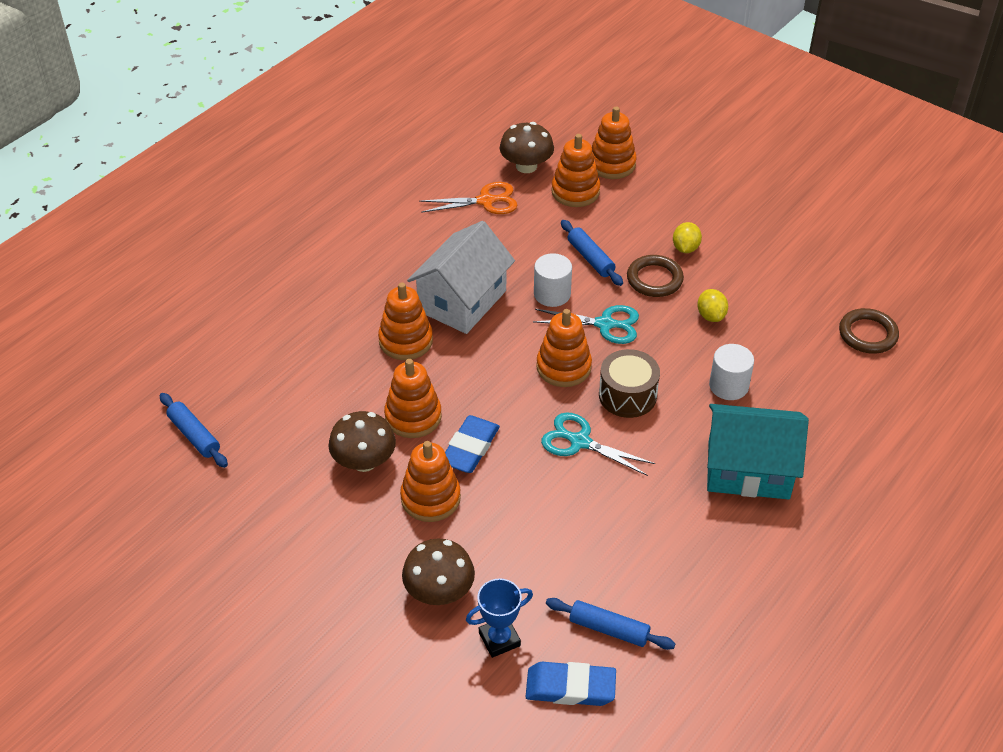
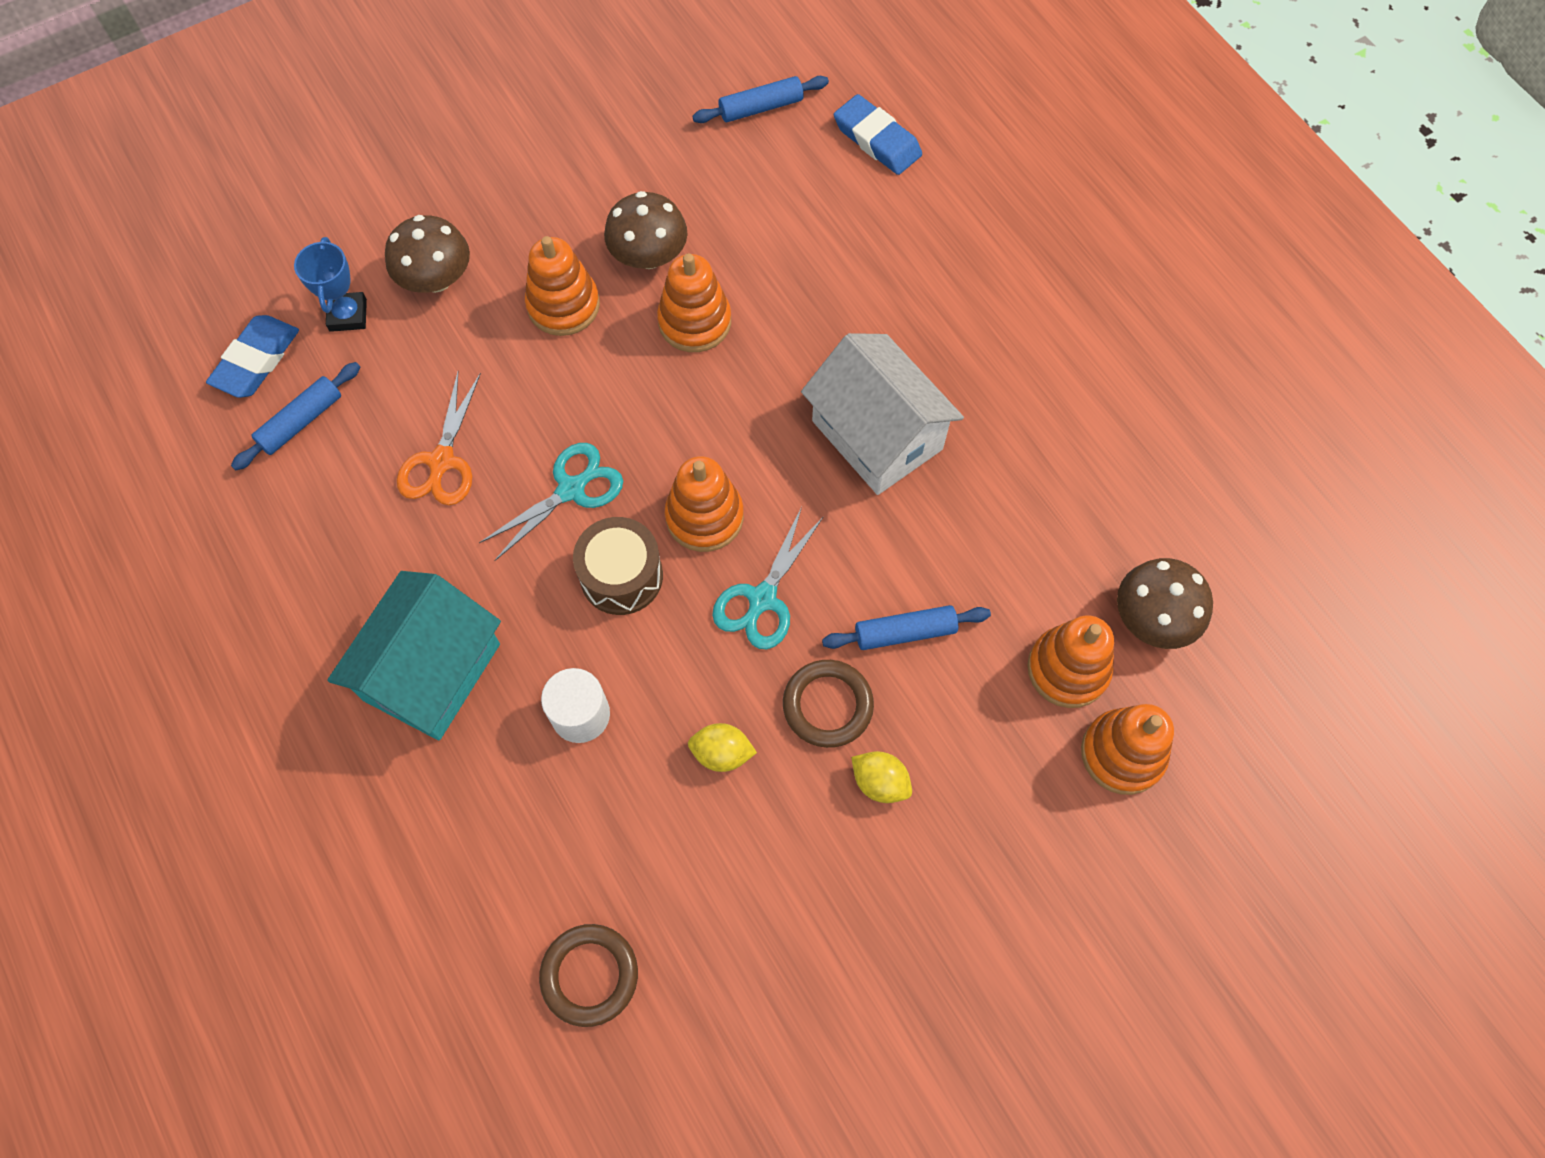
camera: 110 degrees right, 20 degrees up
(406, 341) = (827, 348): orange stacking toy -> none
(470, 448) = (618, 367): blue eraser -> blue eraser (877, 140)
(485, 201) = (1083, 531): orange scissors -> orange scissors (441, 461)
(552, 294) = (849, 552): white cylinder -> none

